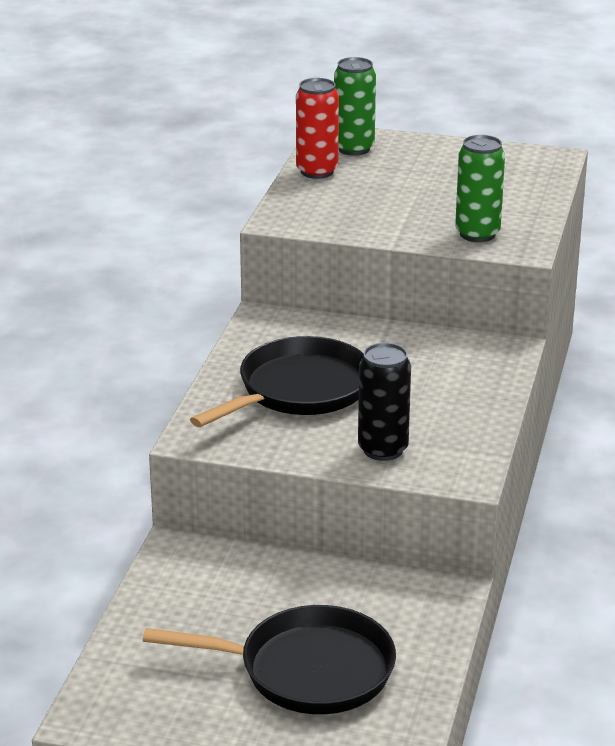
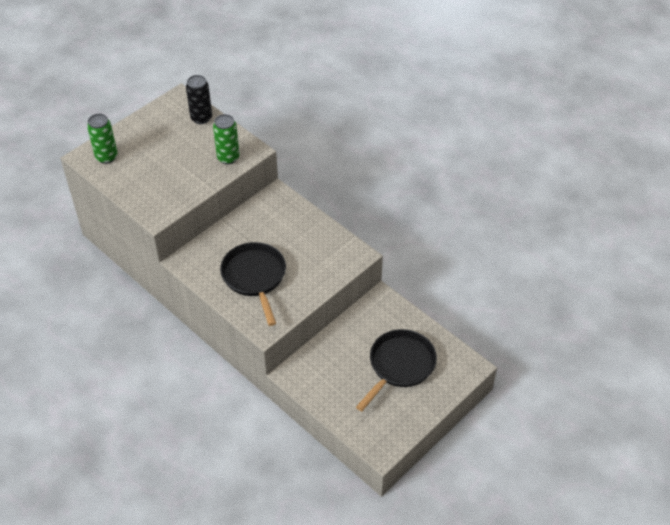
camera: 60 degrees left, 20 degrees up
(317, 171) = (118, 181): red can -> none
(383, 449) = (321, 271): black can -> black can (201, 118)

